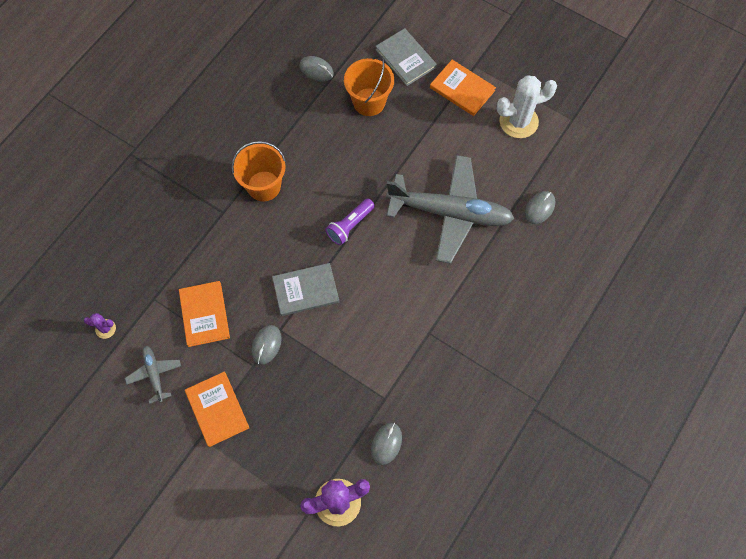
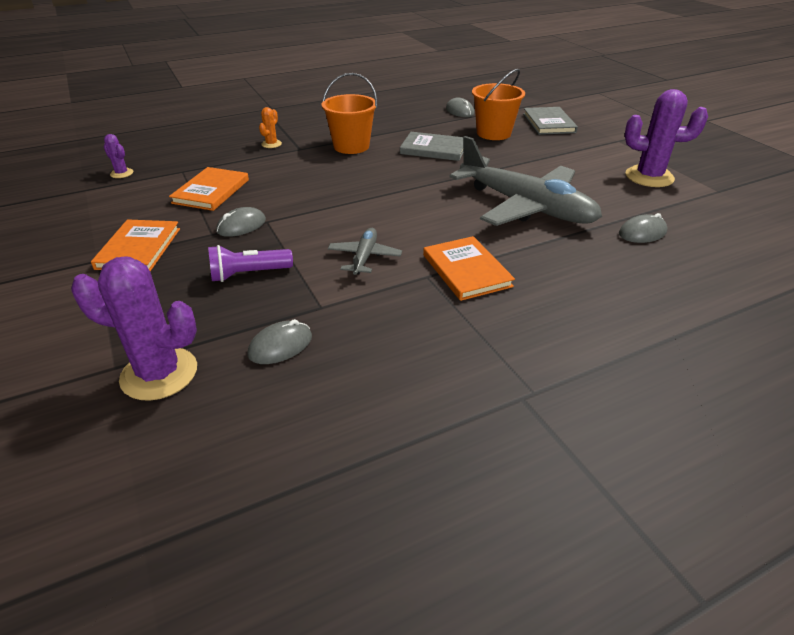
camera: 30 degrees right, 30 degrees down
(154, 374) = (119, 208): grey plane -> grey plane (364, 257)
(192, 217) = (271, 144): none -> orange cactus
(306, 290) = (321, 207): grey book -> grey book (434, 149)
(350, 226) = (408, 185): purple flashlight -> purple flashlight (248, 274)
(462, 89) = (595, 148): orange book -> orange book (466, 270)
(518, 121) = (649, 177): white cactus -> purple cactus

